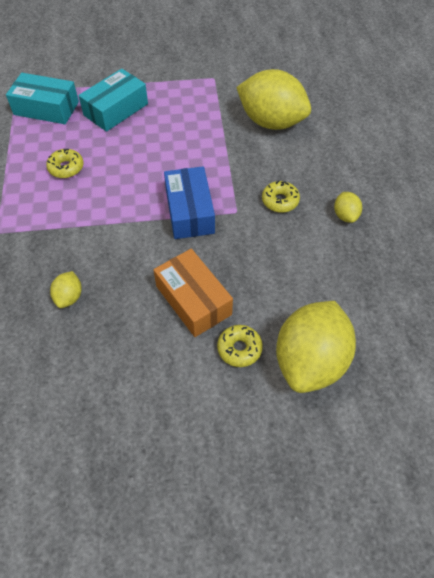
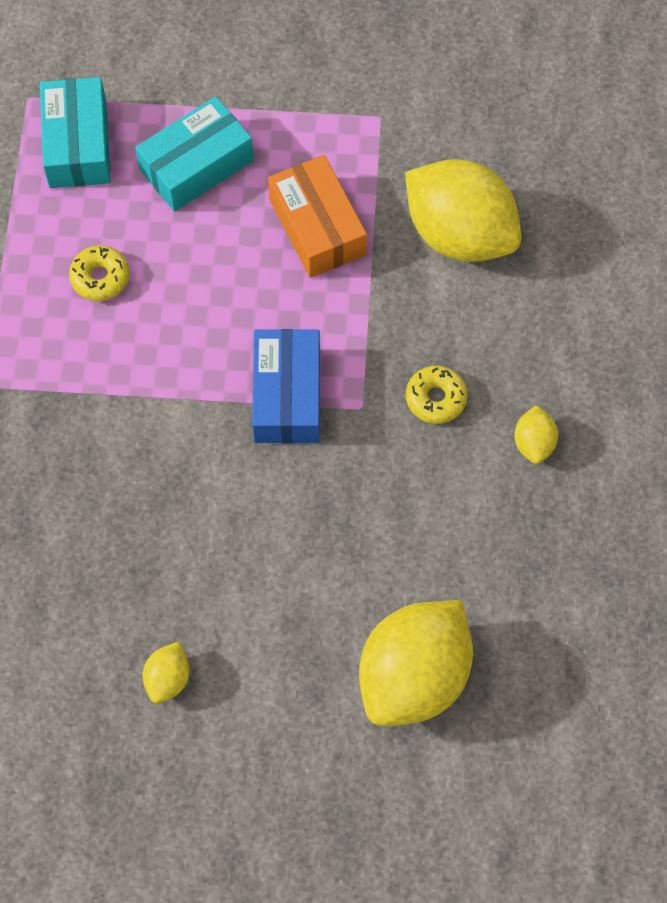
camera: 10 degrees right, 10 degrees up
(46, 108) = (78, 144): turquoise box -> turquoise box turned 60 degrees clockwise
(69, 297) = (84, 517): yellow lemon -> yellow lemon (168, 678)
(193, 300) = (265, 552): orange box -> orange box (317, 227)
(239, 349) = (317, 640): yellow donut -> none

